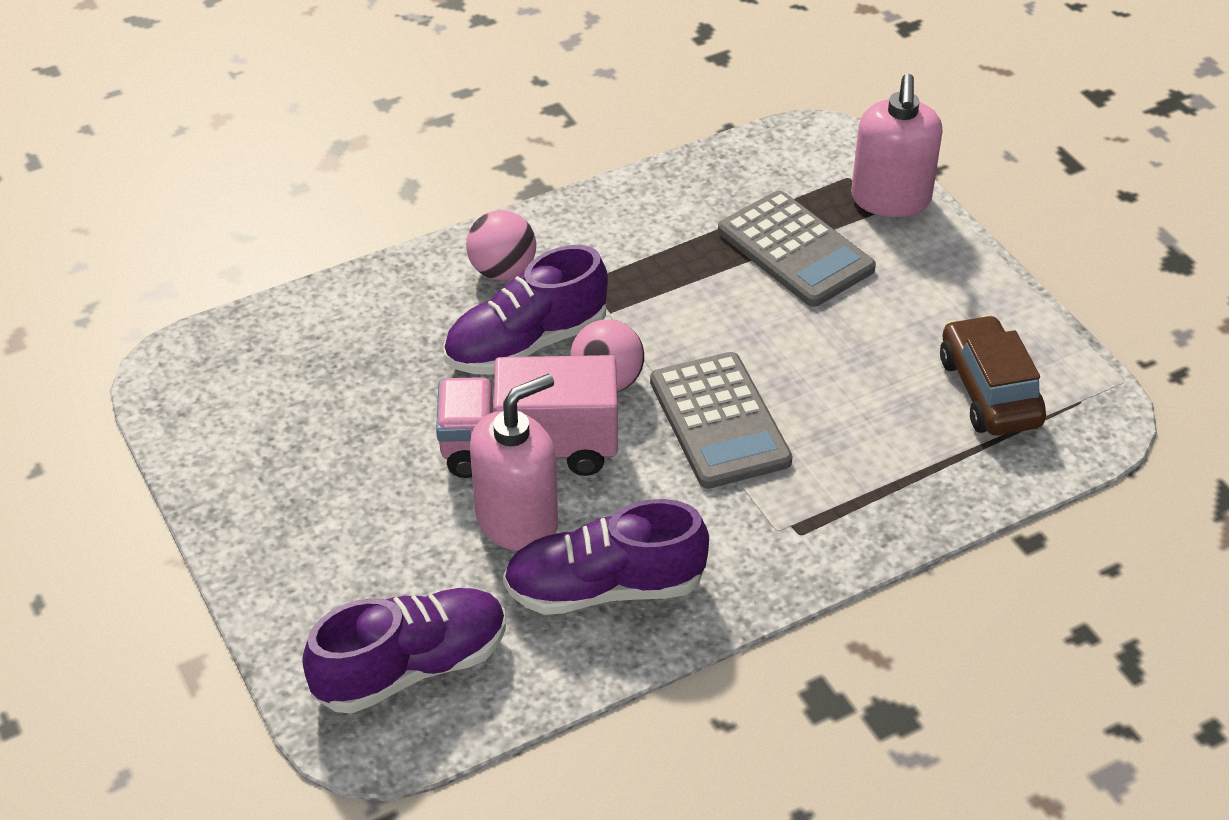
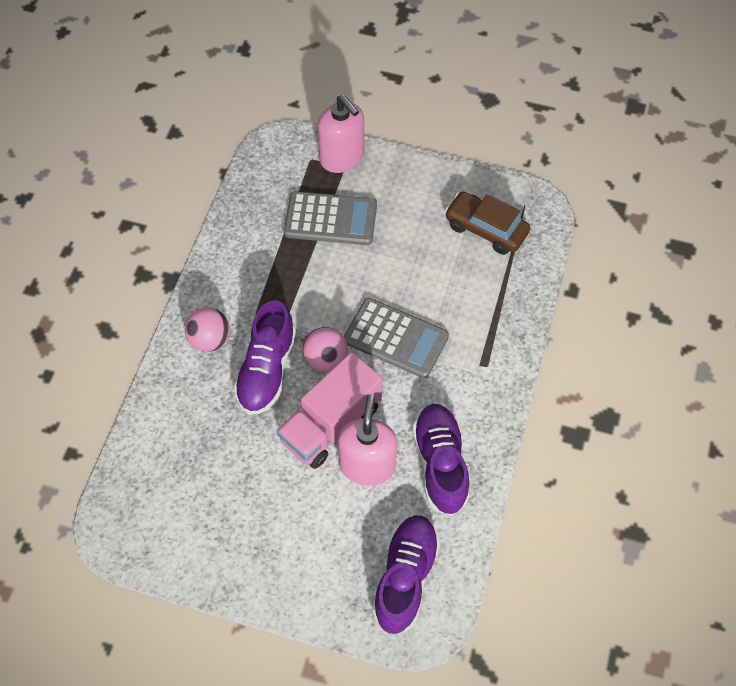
camera: 45 degrees left, 15 degrees up
(605, 588) = (440, 464): purple shoe -> purple shoe turned 135 degrees clockwise

